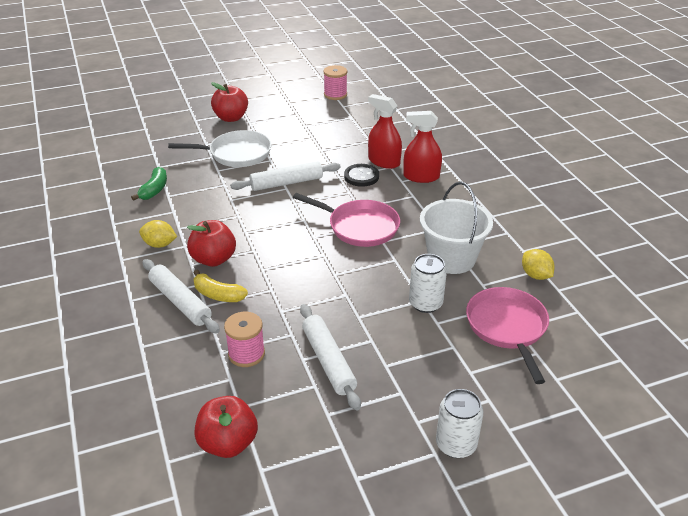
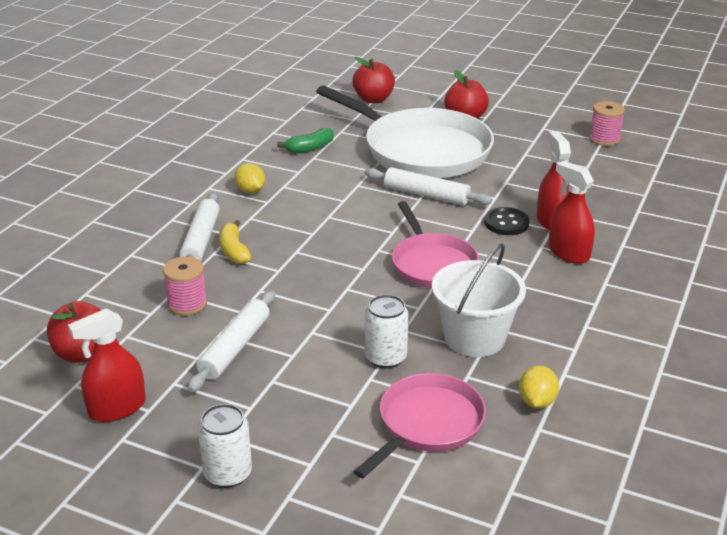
camera: 45 degrees right, 5 degrees down
(213, 259) = (272, 223): red apple -> red apple (373, 99)
(236, 154) = (421, 150): white pan -> white pan, size x1.75
(318, 461) = (117, 408): none -> red spray bottle

